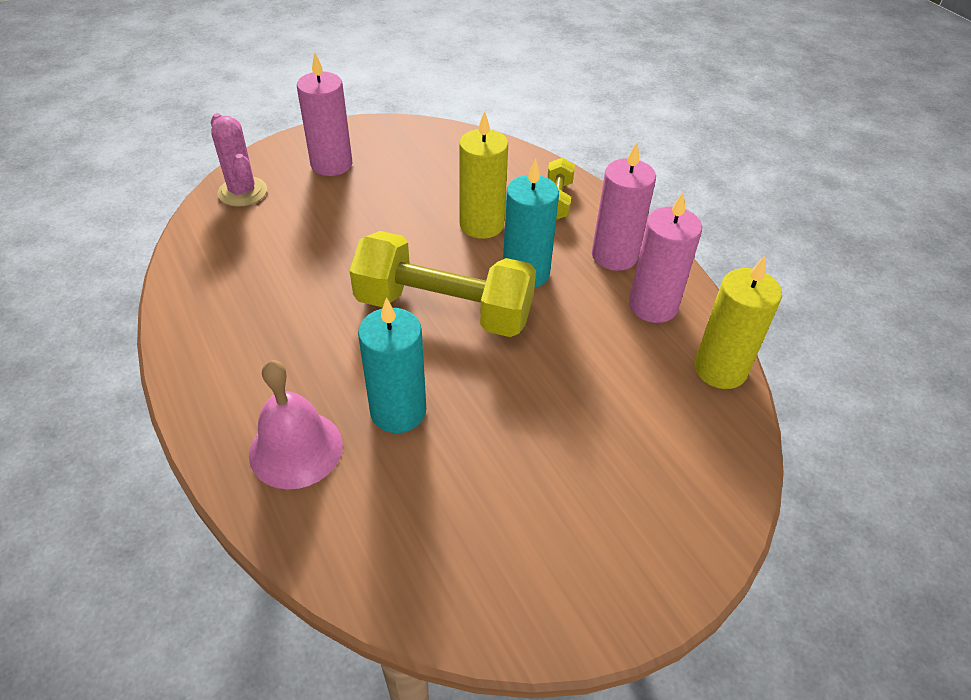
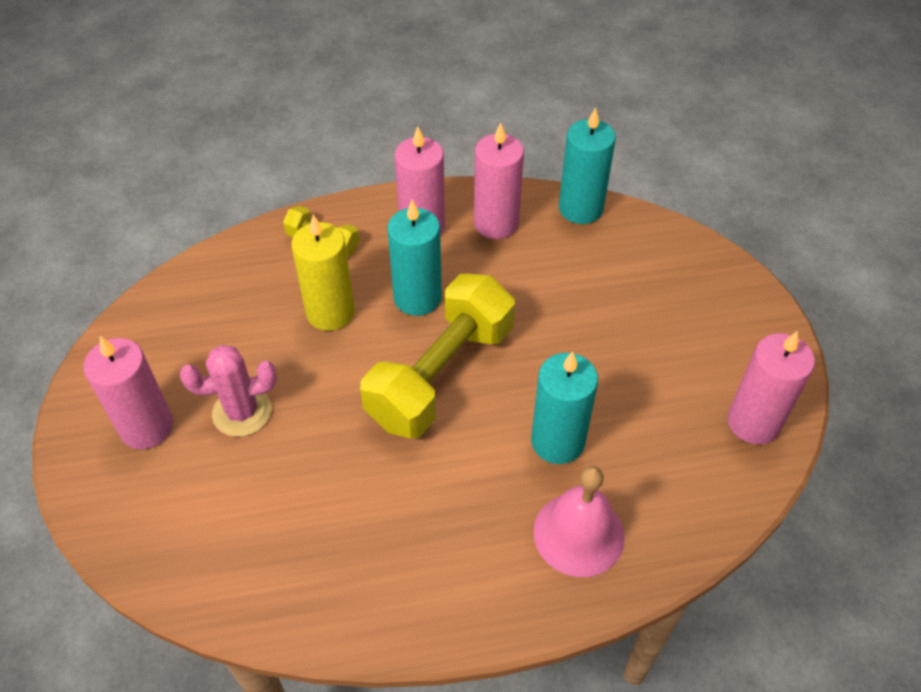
camera: 70 degrees left, 5 degrees up
(242, 192) = (149, 533): pink cactus -> pink cactus (242, 412)
(486, 594) = (753, 422): none -> pink candle
(720, 369) = (580, 208): yellow candle -> turquoise candle

